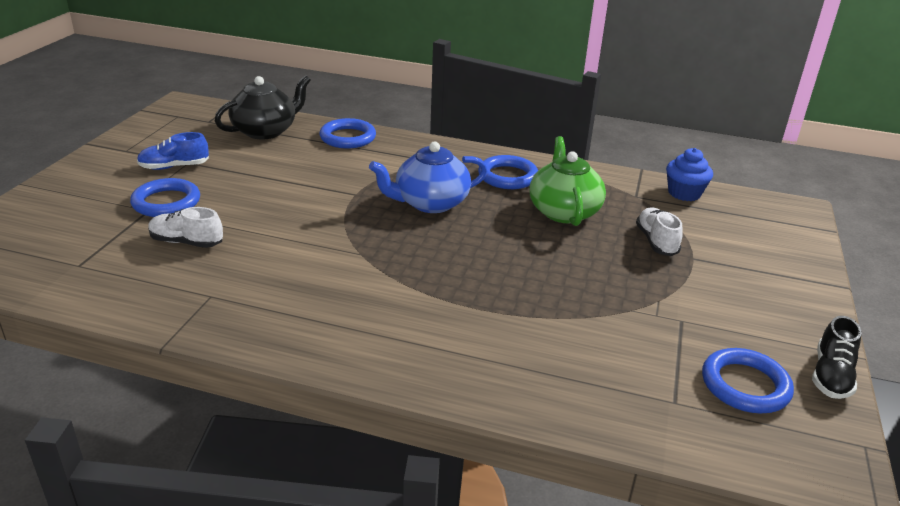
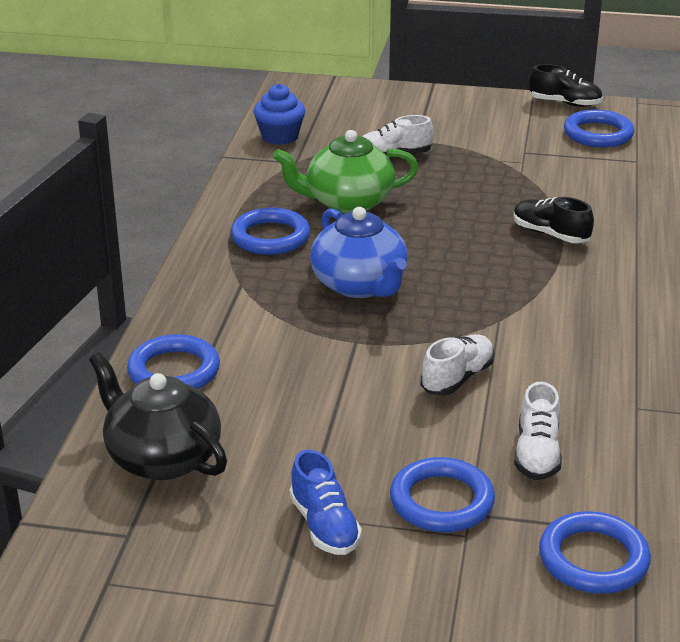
camera: 95 degrees left, 0 degrees up
(70, 244) = (593, 559): none -> blue ring
(291, 225) = (457, 378): none -> white shoe
(498, 304) = (550, 234): none -> black shoe

